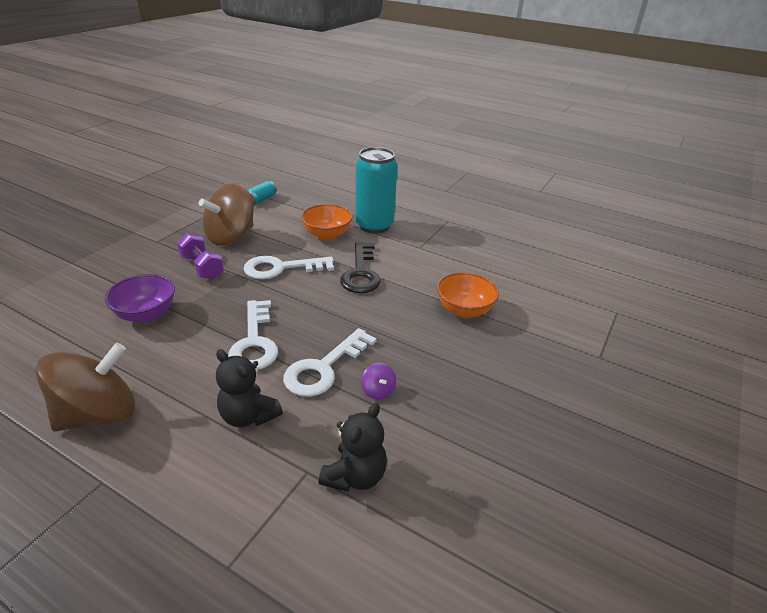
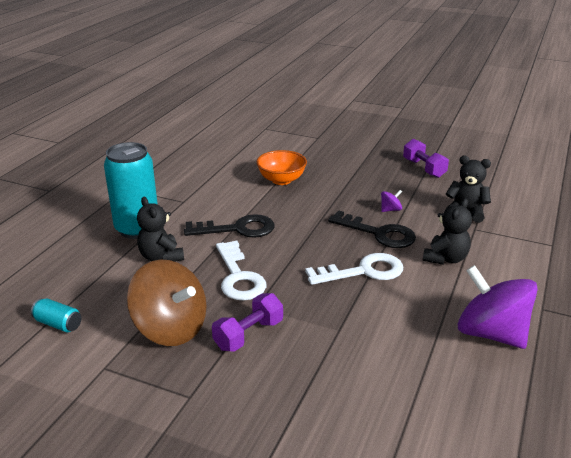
camera: 95 degrees left, 5 degrees down
(98, 414) = (491, 333): brown spinning top -> purple spinning top
(146, 314) = (351, 351): purple bowl -> none
(324, 368) = (379, 233): white key -> black key
(327, 235) = (161, 257): orange bowl -> black teddy bear
(507, 462) = (424, 168): none -> purple dumbbell

